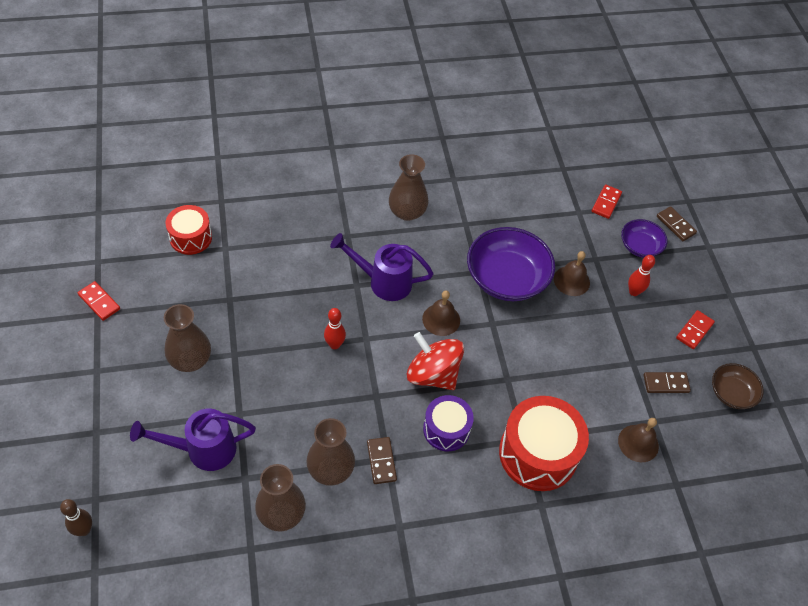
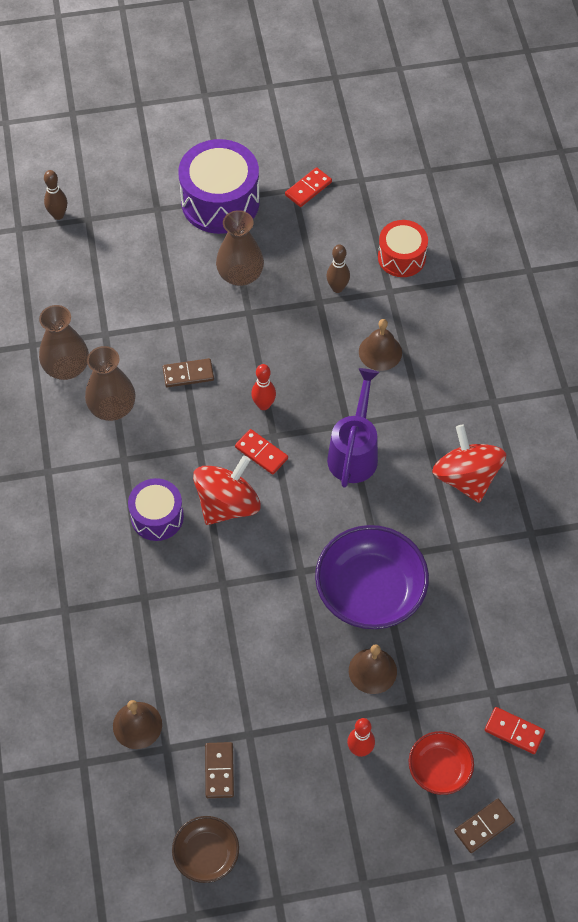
camera: 95 degrees right, 5 degrees up
(99, 375) = (220, 202): none -> purple drum
(203, 449) = (137, 296): purple watering can -> none
(216, 285) = (337, 288): none -> brown bowling pin
(381, 461) = (120, 454): brown domino -> brown domino (188, 374)
(407, 212) = (466, 477): brown vase -> red spinning top
(441, 319) = (303, 514): brown bell -> brown bell (380, 352)
(538, 453) = (126, 611): red drum -> none
(640, 246) = (439, 769): purple bowl -> red bowl
(694, 331) = (301, 822): red domino -> red domino (261, 453)

